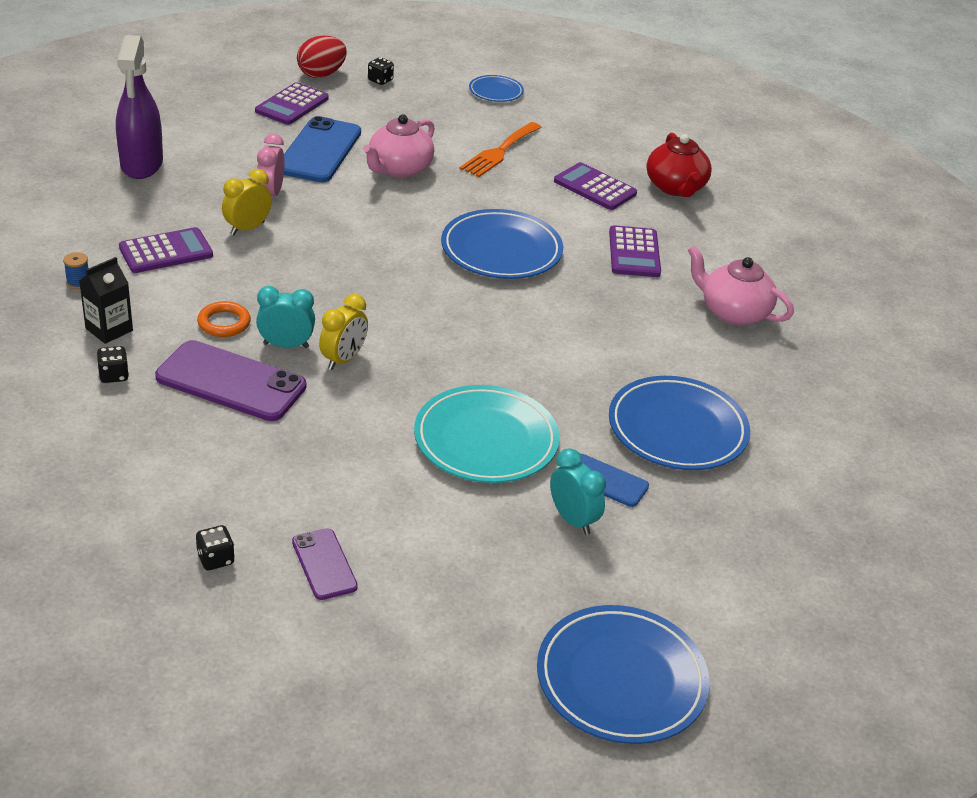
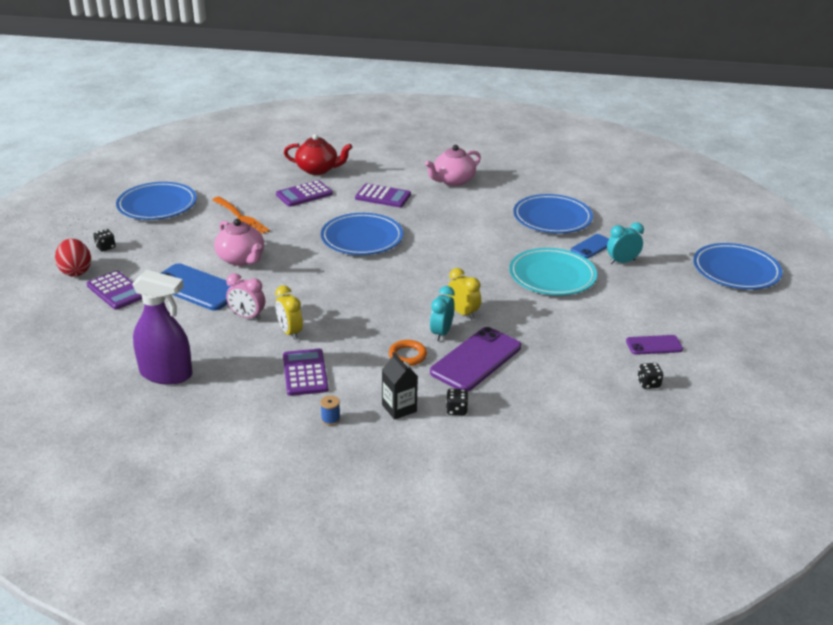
camera: 70 degrees left, 5 degrees down
(496, 91) = (157, 205): blue plate -> blue plate, size x1.87

